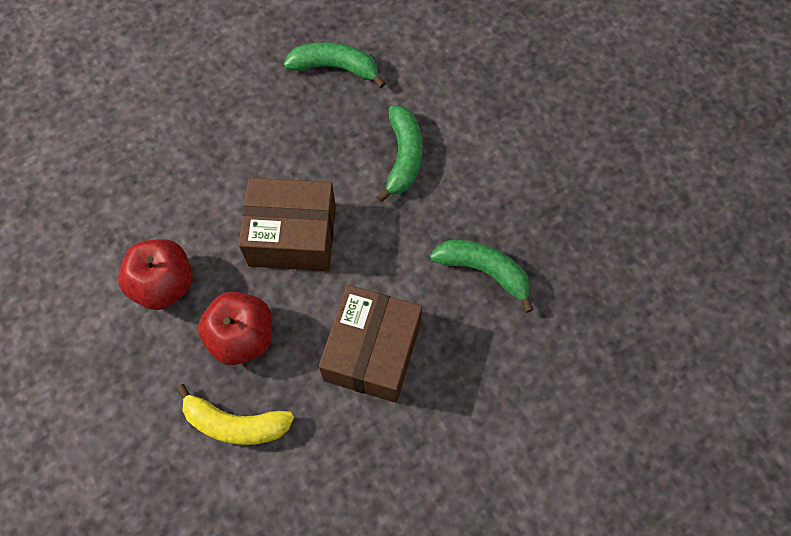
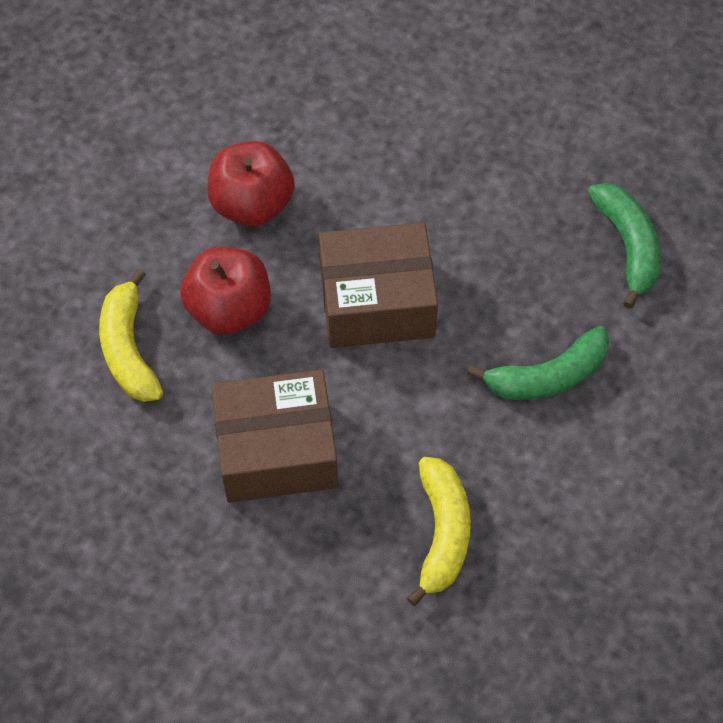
camera: 65 degrees right, 5 degrees down
(292, 236) = (377, 302): brown box -> brown box turned 75 degrees counterclockwise
(484, 271) = (442, 532): green banana -> yellow banana

